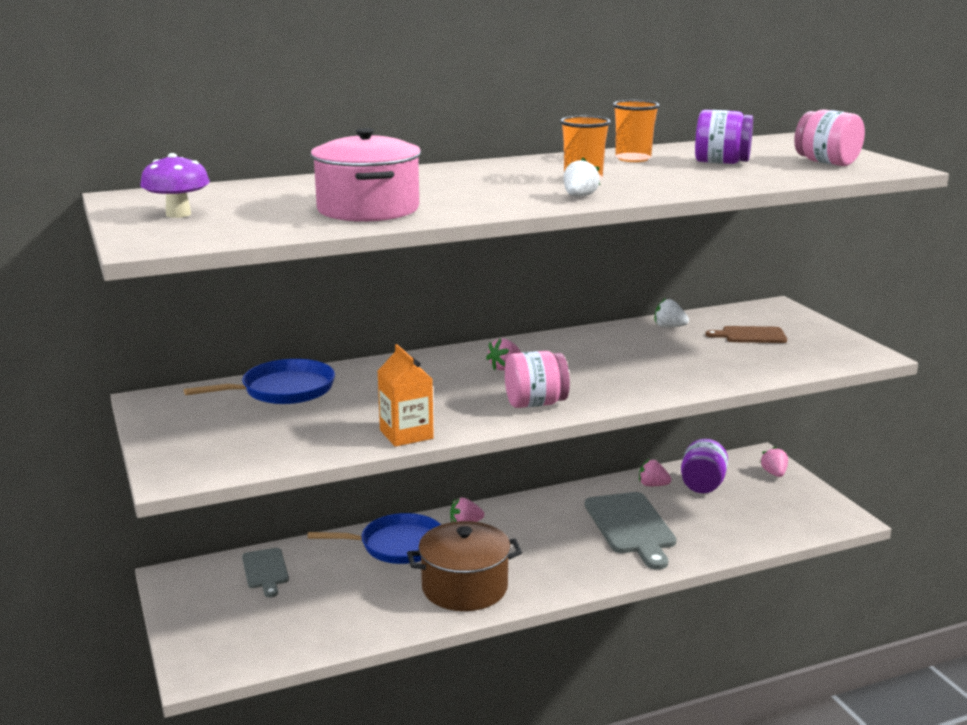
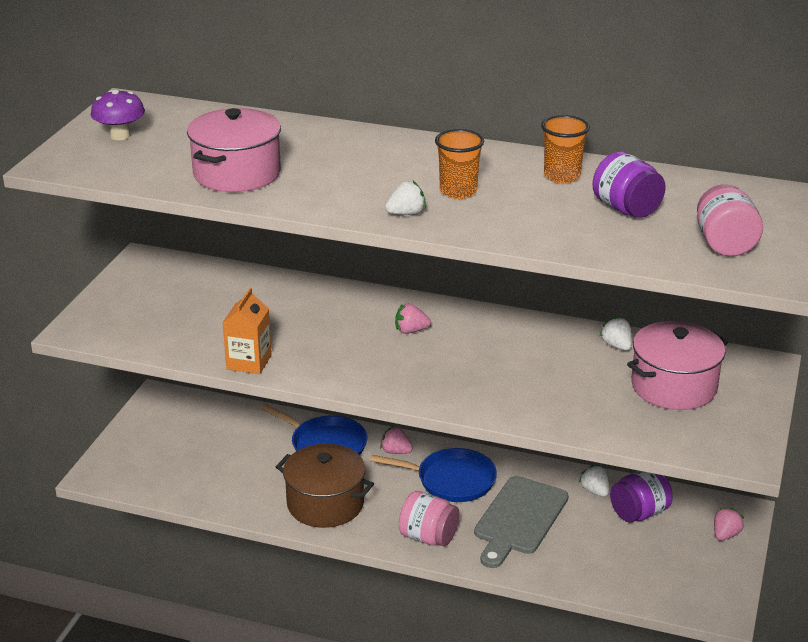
camera: 40 degrees right, 10 degrees up
(265, 570) = (217, 421): grey cutting board -> none
(283, 390) = (232, 285): blue pan -> blue pan (452, 480)
(535, 403) = (376, 376): pink jar -> pink jar (428, 537)
(652, 485) = (595, 491): pink strawberry -> white strawberry
(750, 335) = (674, 387): brown cutting board -> pink pot

